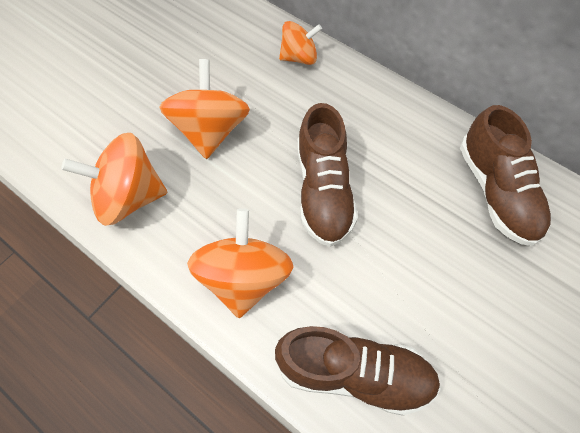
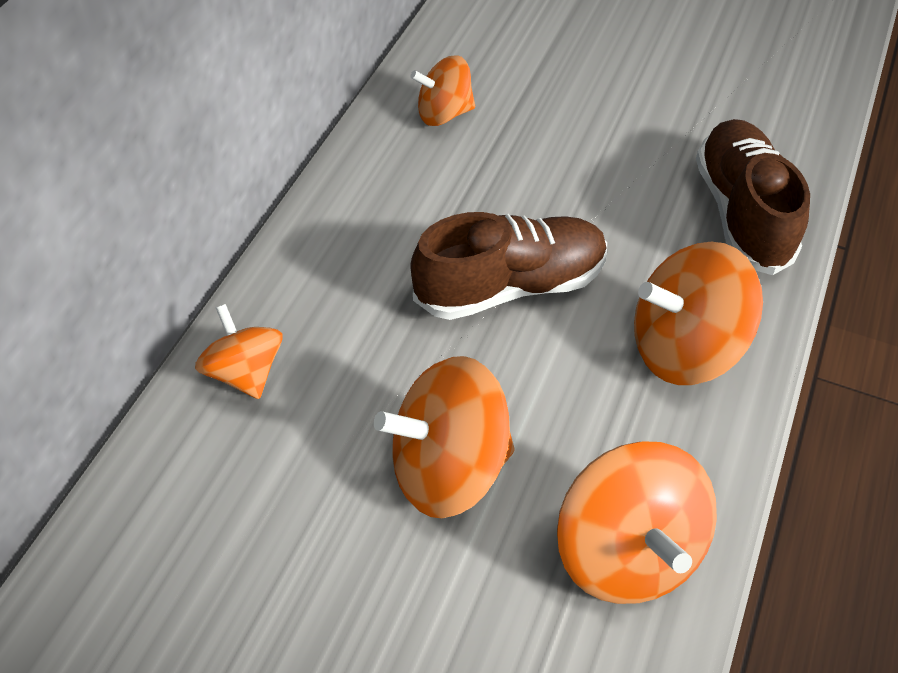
camera: 105 degrees left, 10 degrees down
(496, 191) = (444, 113): brown shoe -> orange spinning top

